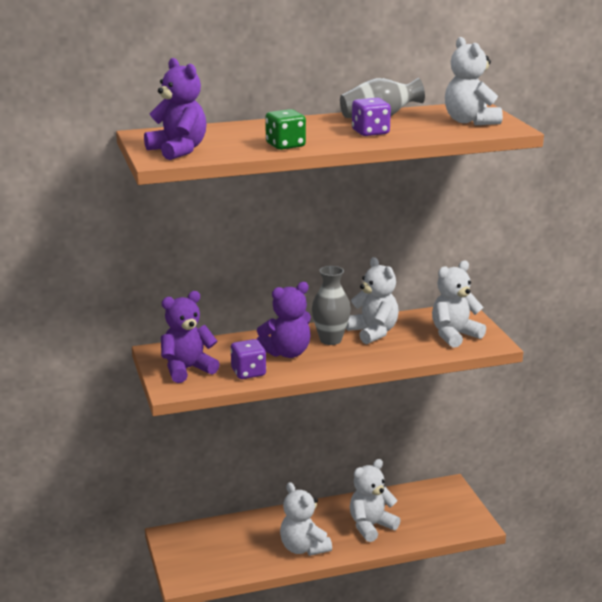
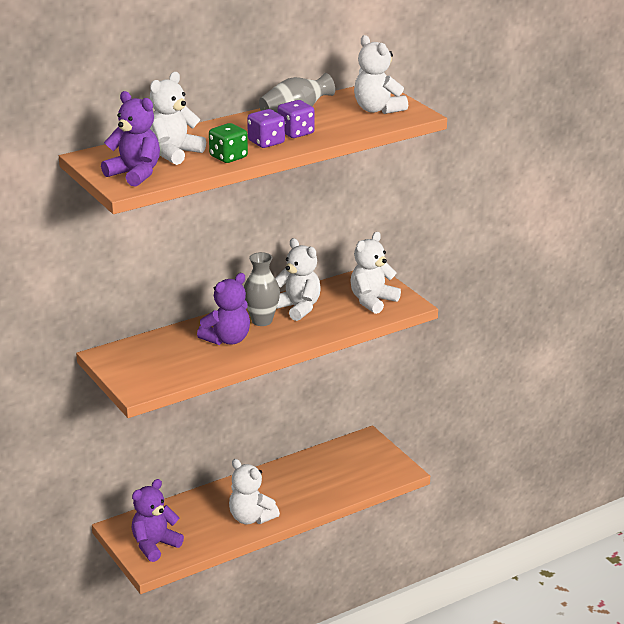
camera: 15 degrees left, 5 degrees up
(187, 369) = (142, 369): purple teddy bear -> purple teddy bear (154, 545)
(248, 372) = (201, 364): purple dice -> purple dice (266, 142)
(371, 526) = (306, 488): white teddy bear -> white teddy bear (174, 153)

